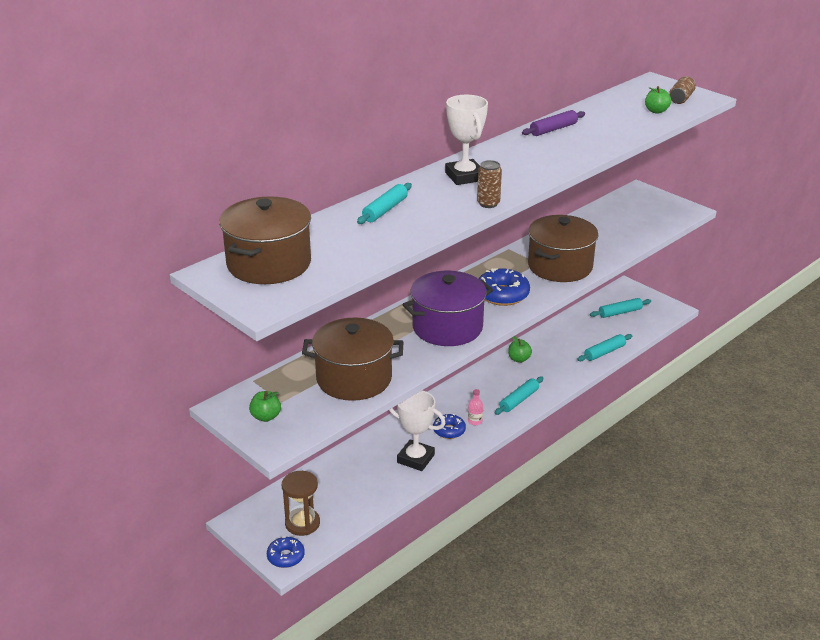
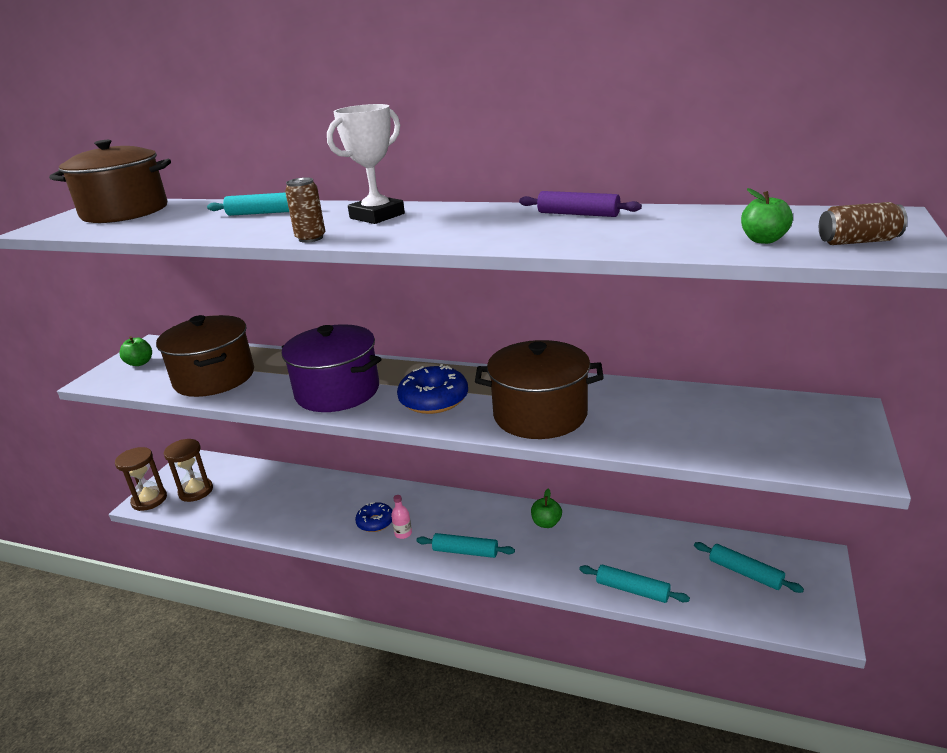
camera: 65 degrees right, 5 degrees down
(286, 557) = (149, 500): blue donut -> brown hourglass
(415, 459) = (316, 518): white trophy -> none

